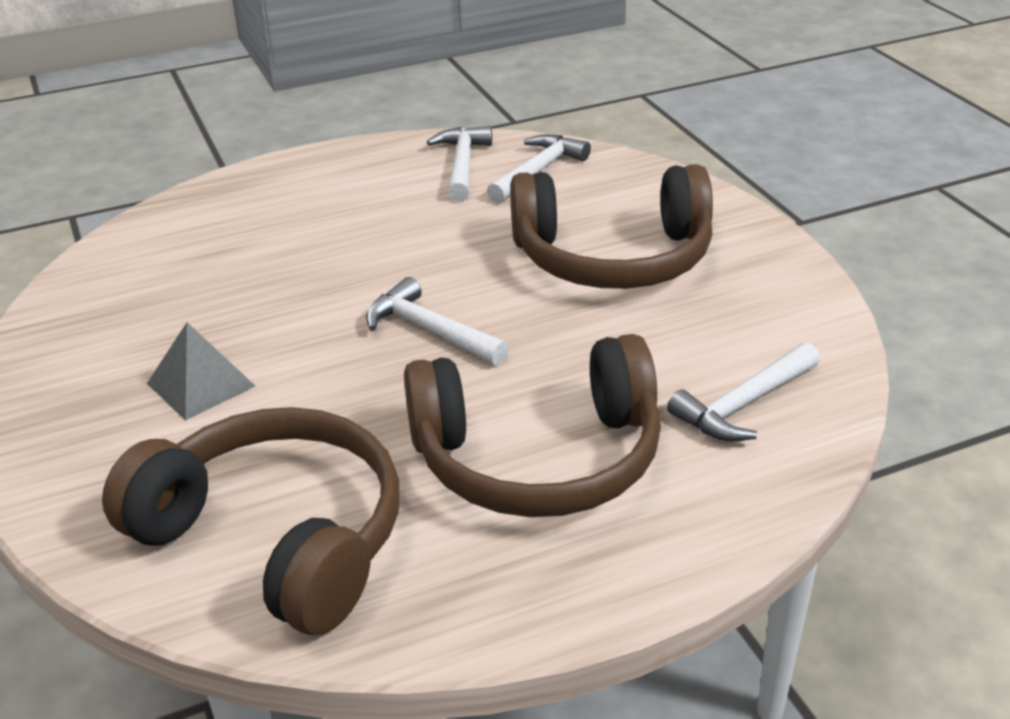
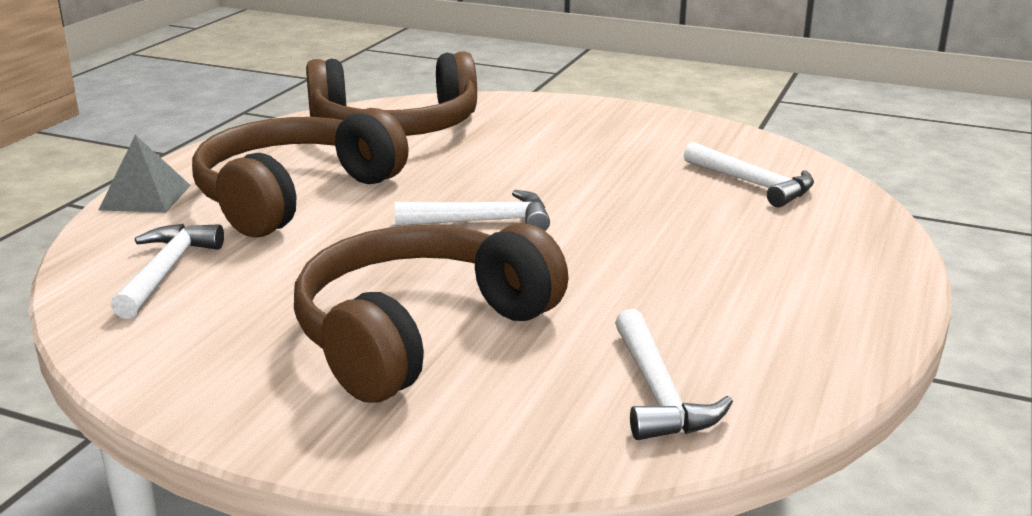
camera: 135 degrees right, 10 degrees down
(201, 384) = (568, 149): grey pyramid -> grey pyramid (145, 197)
(462, 165) = (750, 358): white hammer -> white hammer (753, 184)

